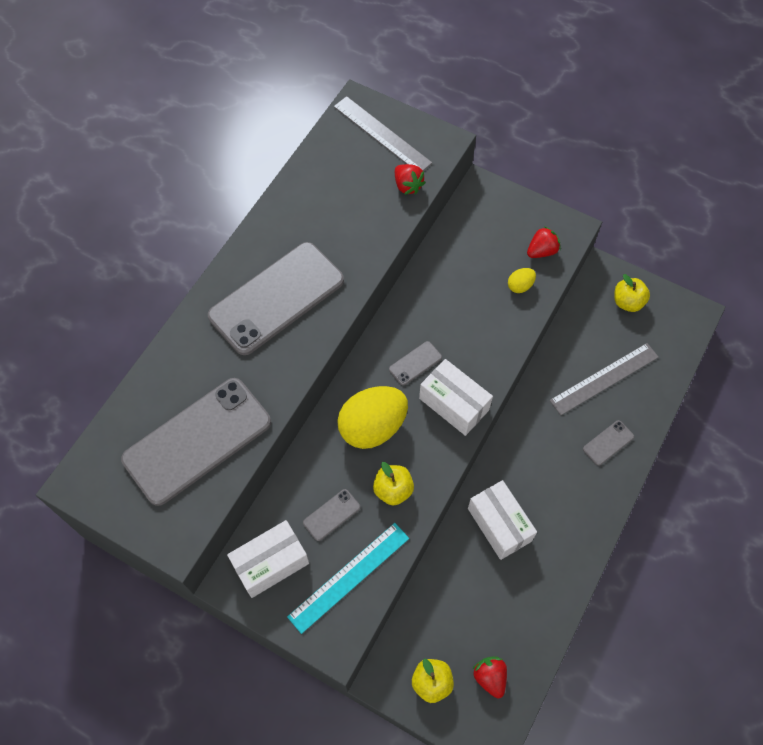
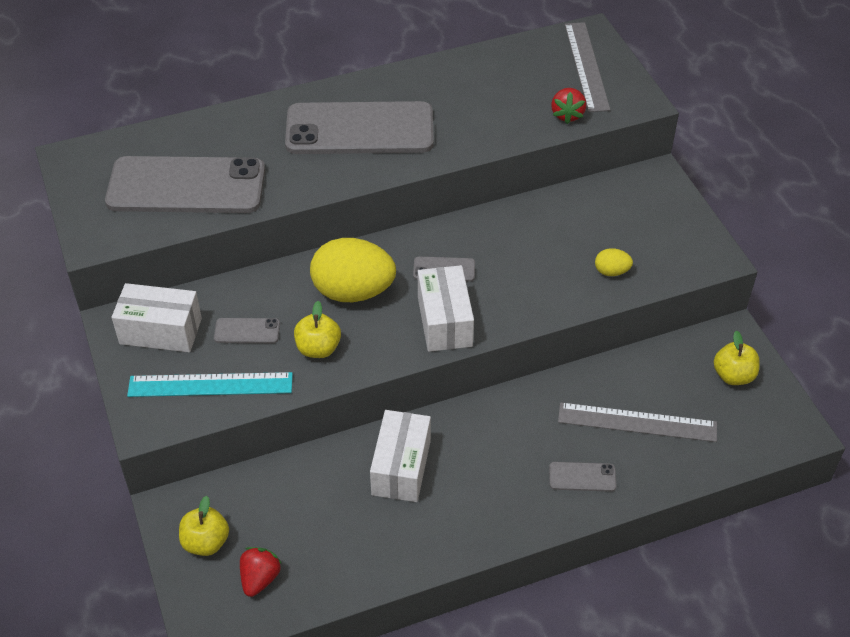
camera: 40 degrees right, 15 degrees down
(541, 251) = (664, 258): red strawberry -> none

